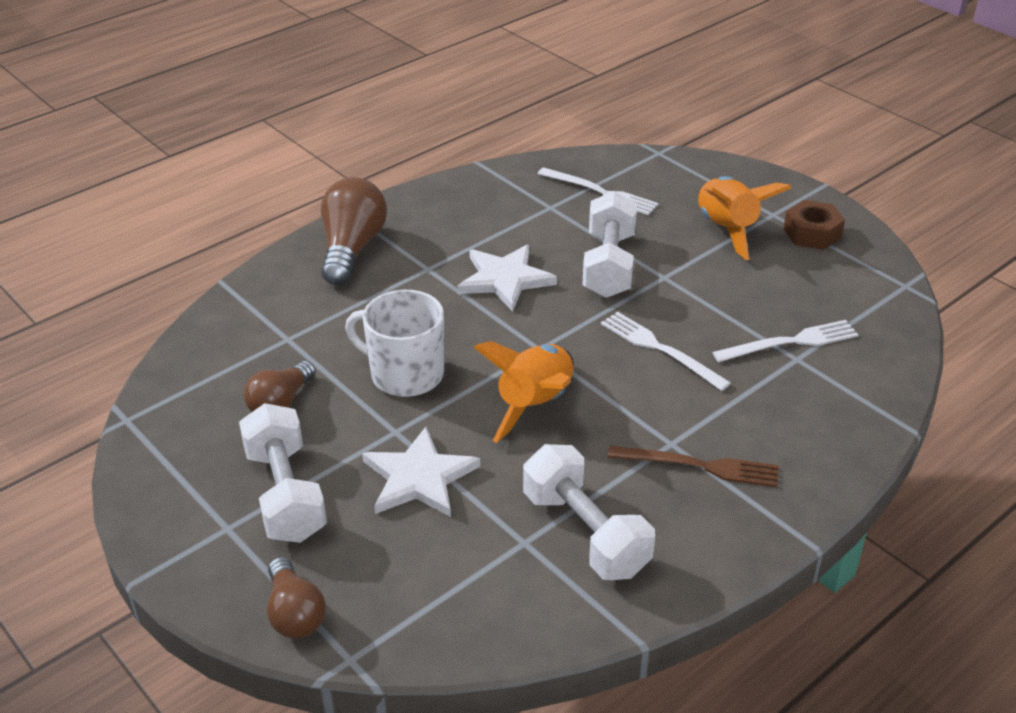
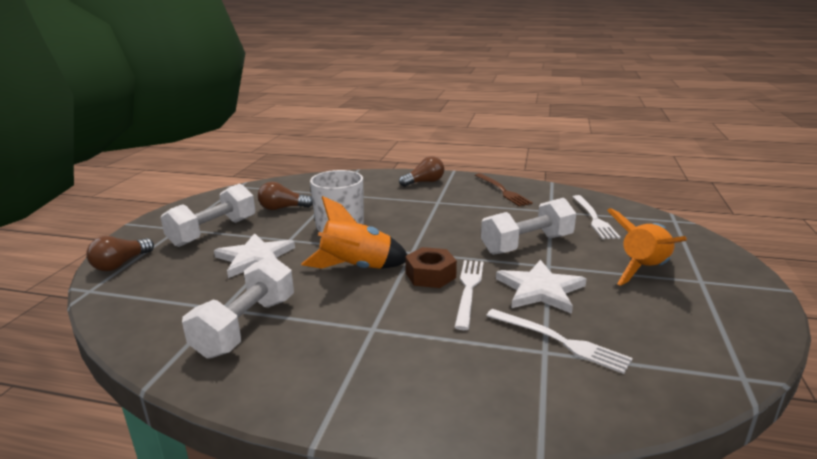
camera: 55 degrees right, 15 degrees down
(351, 249) = (424, 182): brown light bulb -> brown light bulb, size x0.63
(505, 279) = (461, 222): white star -> white star (540, 289)
(699, 466) = (359, 349): brown fork -> brown fork (502, 191)
(812, 233) = (714, 305): brown nut -> brown nut (430, 275)

